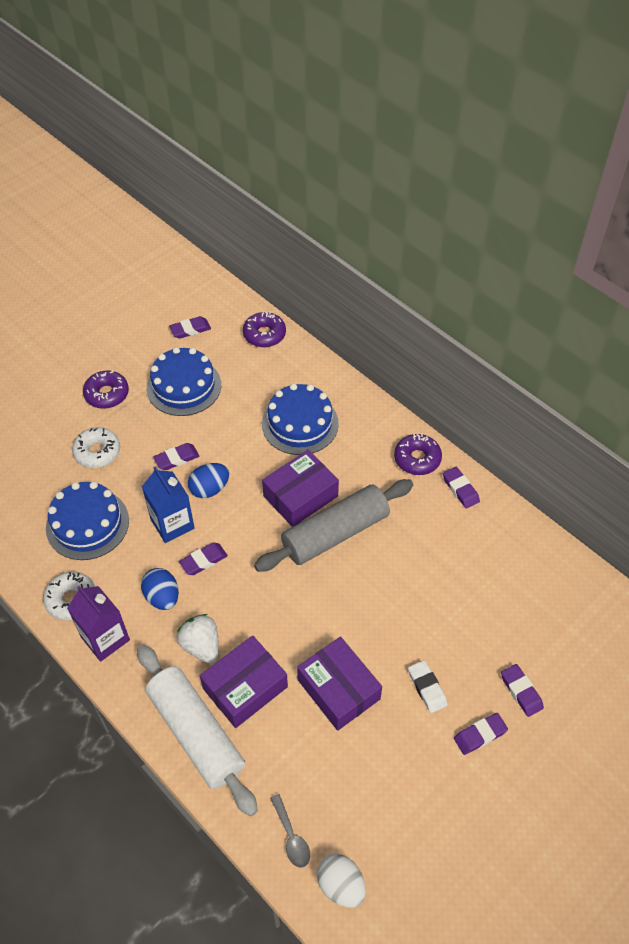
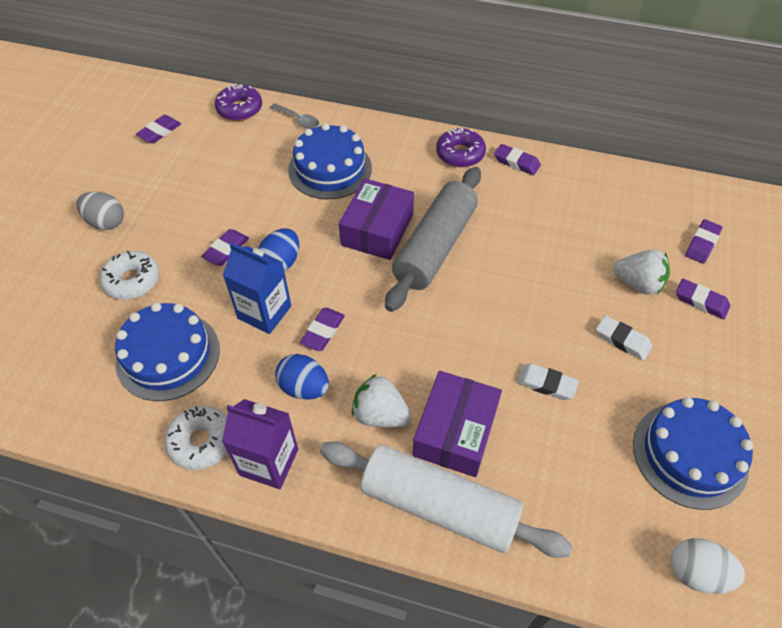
camera: 30 degrees left, 0 degrees up
(107, 394) = (106, 222): purple donut -> grey egg
(184, 386) = (188, 183): blue cake -> blue cake (689, 454)
(291, 837) = (613, 554): grey spoon -> grey spoon (298, 120)
(338, 689) = (546, 384): purple box -> white eraser
(479, 649) = (638, 283): none -> white strawberry
(480, 735) = (699, 357): purple eraser -> purple eraser (702, 244)

